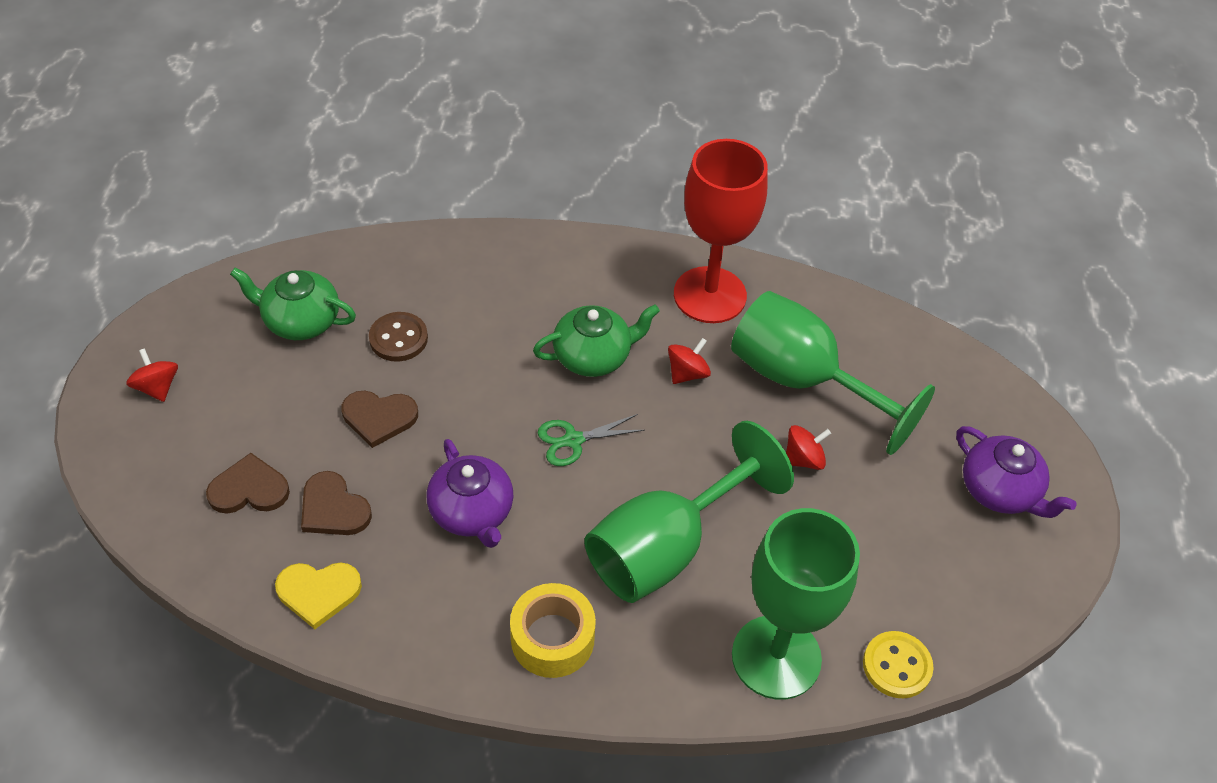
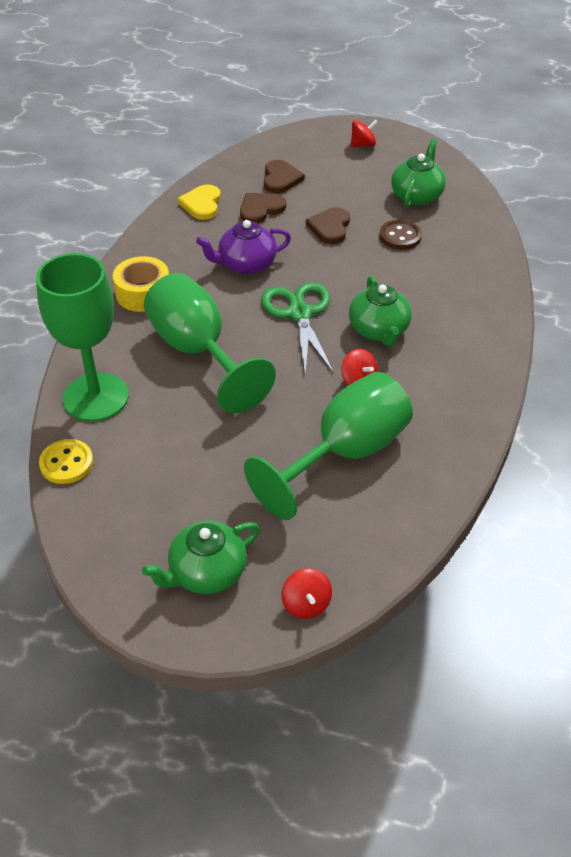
camera: 100 degrees right, 5 degrees down
(573, 440) = (299, 314): green scissors -> green scissors, size x1.68
(709, 295) = (446, 406): red goblet -> none
(803, 459) = (263, 440): red spinning top -> red spinning top (306, 604)
(1000, 491) = (206, 572): purple teapot -> green teapot

